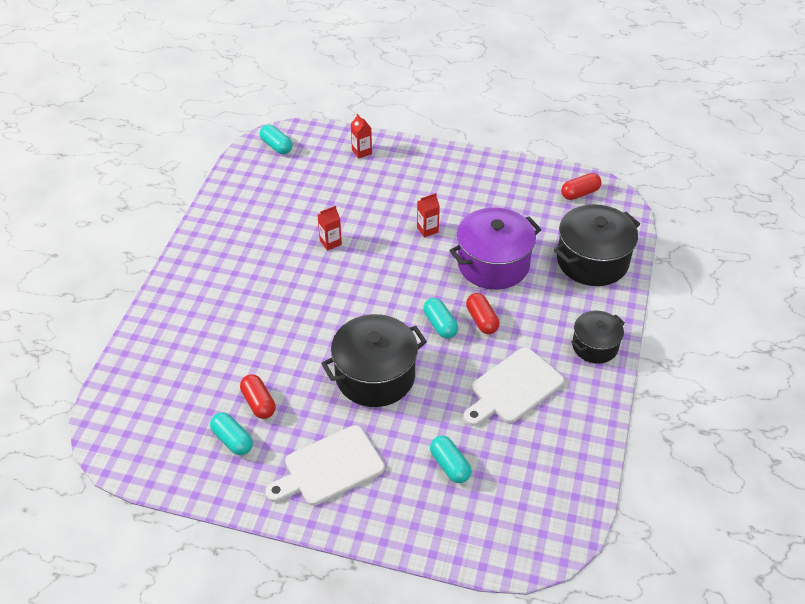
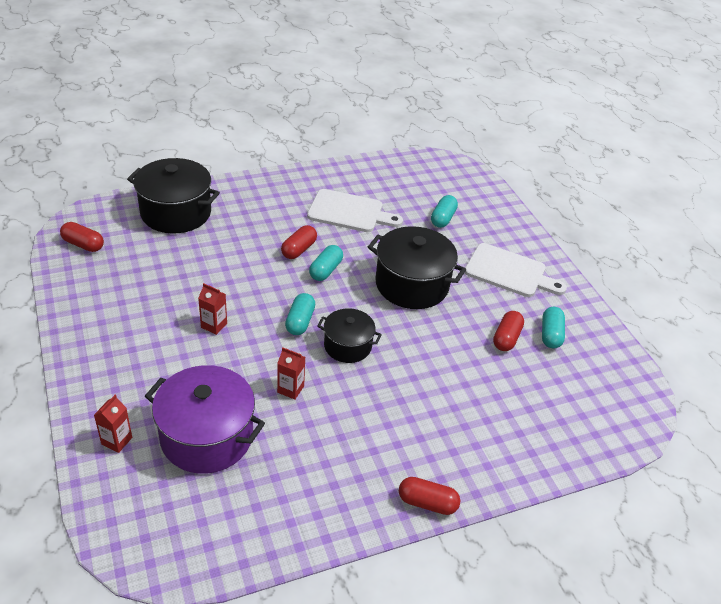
camera: 130 degrees left, 5 degrees down
(181, 262) = (427, 503): none -> red capsule
(276, 146) = (160, 540): turquoise capsule -> turquoise capsule (300, 321)
(493, 264) = (227, 266): purple pot -> purple pot (207, 436)
(595, 346) = (272, 187): black pot -> black pot (347, 346)

